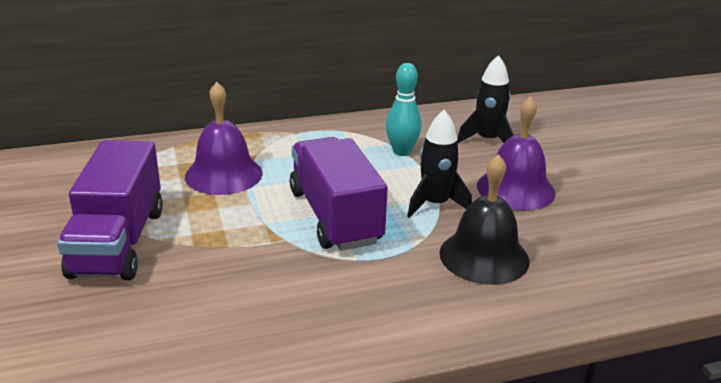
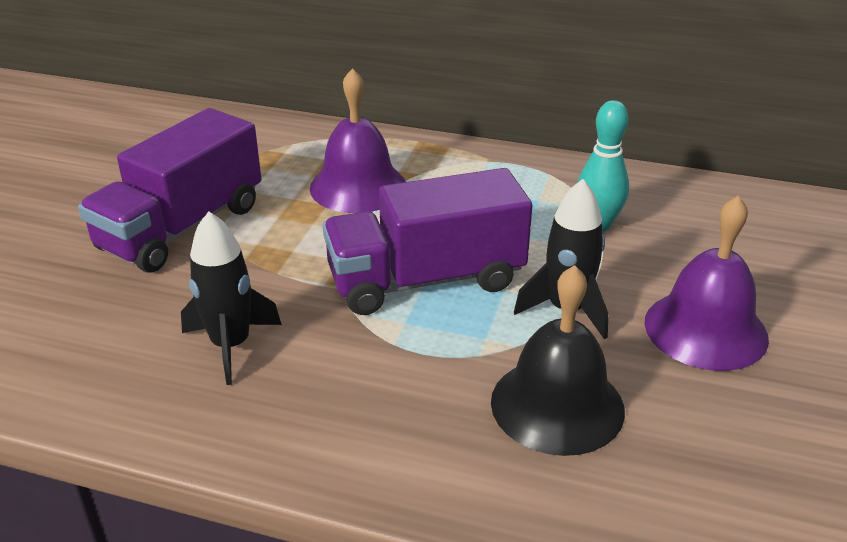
camera: 35 degrees right, 5 degrees up
(335, 216) = (426, 280): purple truck -> purple truck turned 120 degrees counterclockwise
(487, 140) = (738, 246): black rocket -> black rocket (231, 345)

